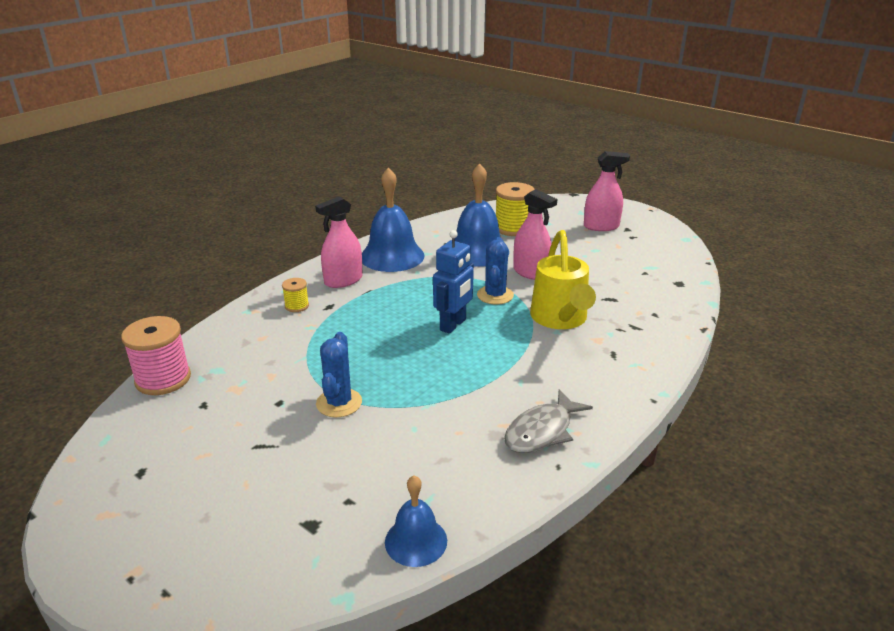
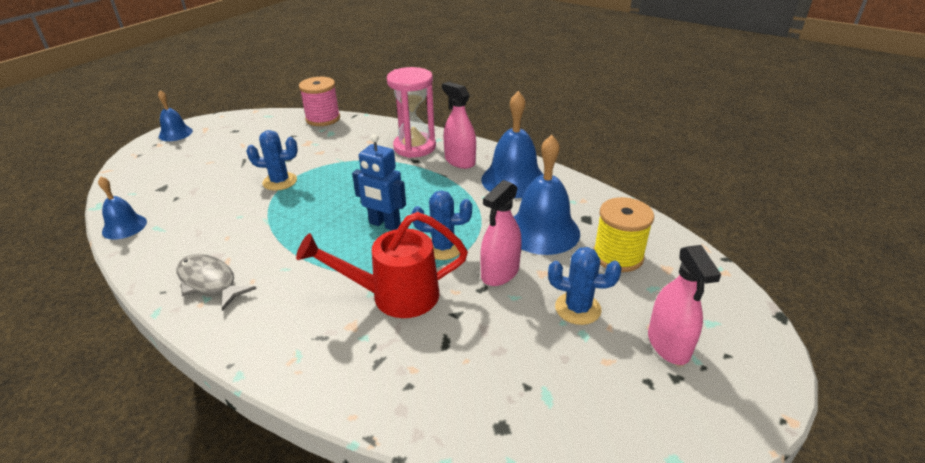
camera: 85 degrees right, 5 degrees up
(98, 555) = (175, 133): none -> blue bell
(297, 306) = (414, 147): yellow spool -> pink hourglass
(560, 319) = (395, 296): yellow watering can -> red watering can
(571, 248) = (577, 308): none -> blue cactus

